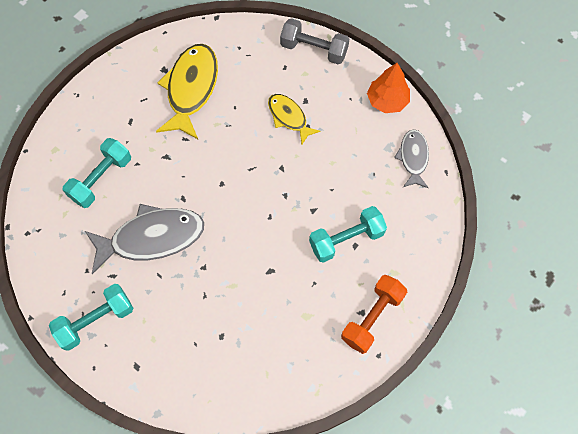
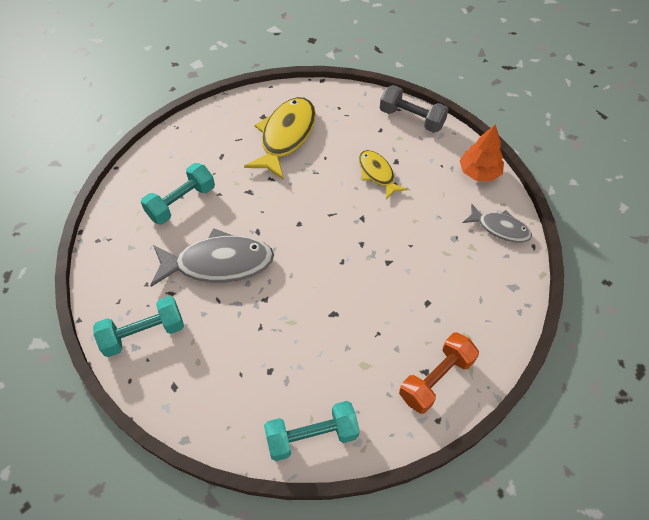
camera: 10 degrees right, 10 degrees down
(346, 239) = (419, 295): turquoise dumbbell -> turquoise dumbbell (312, 436)
(413, 158) = (500, 228): grey fish -> grey fish turned 105 degrees clockwise

